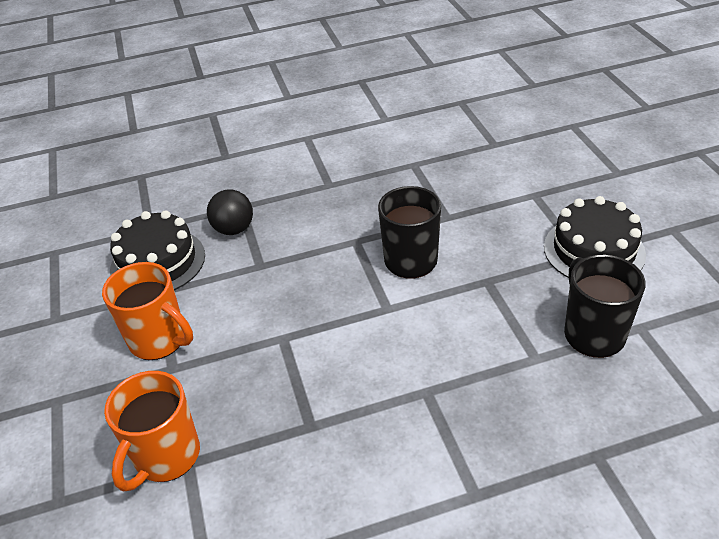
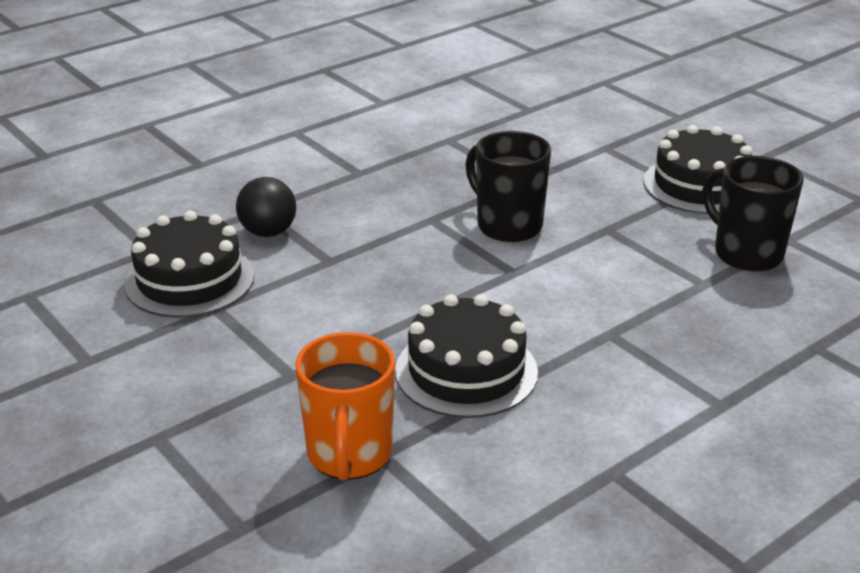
camera: 25 degrees left, 10 degrees down
(159, 340) = (253, 353): orange mug -> none
(294, 399) = (466, 371): none -> black cake

